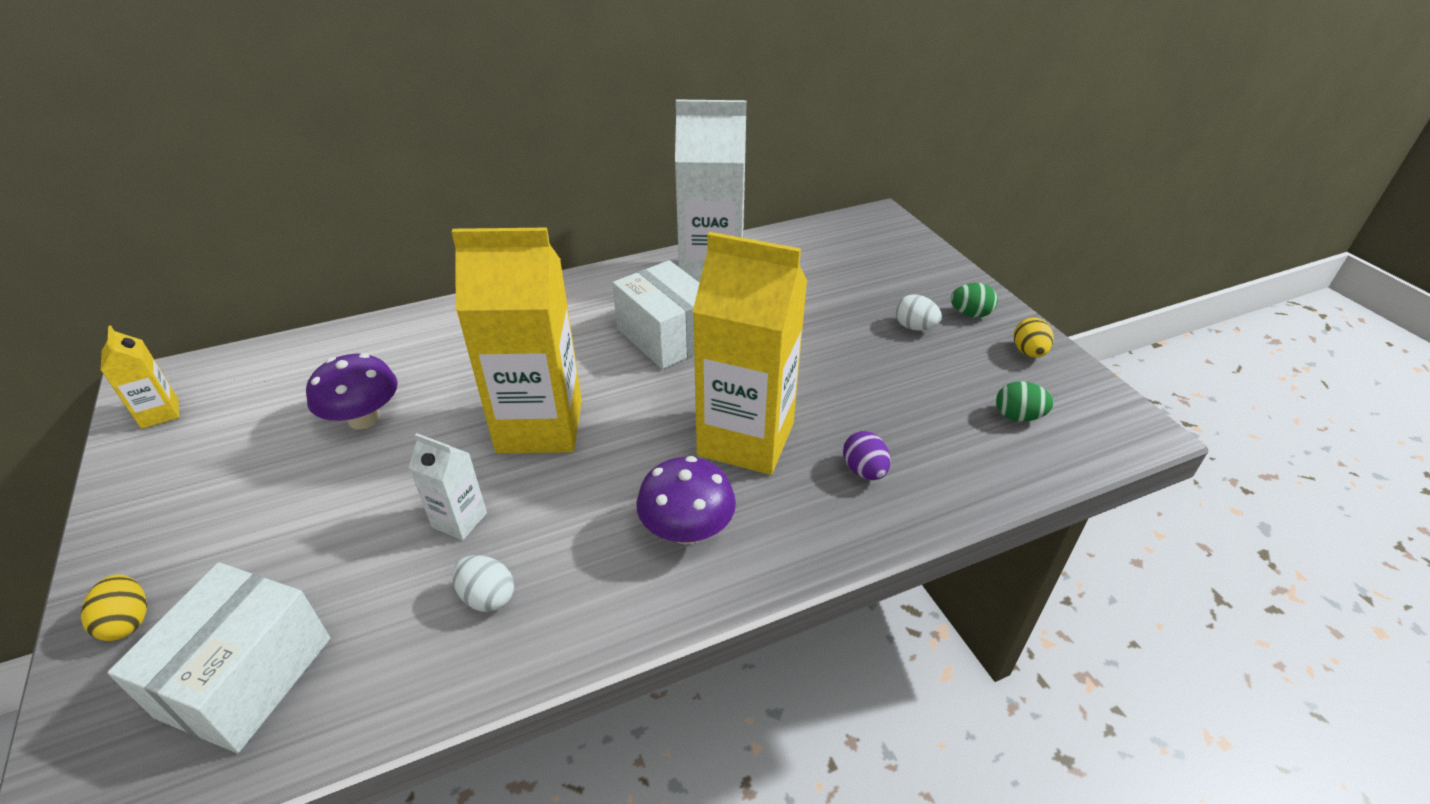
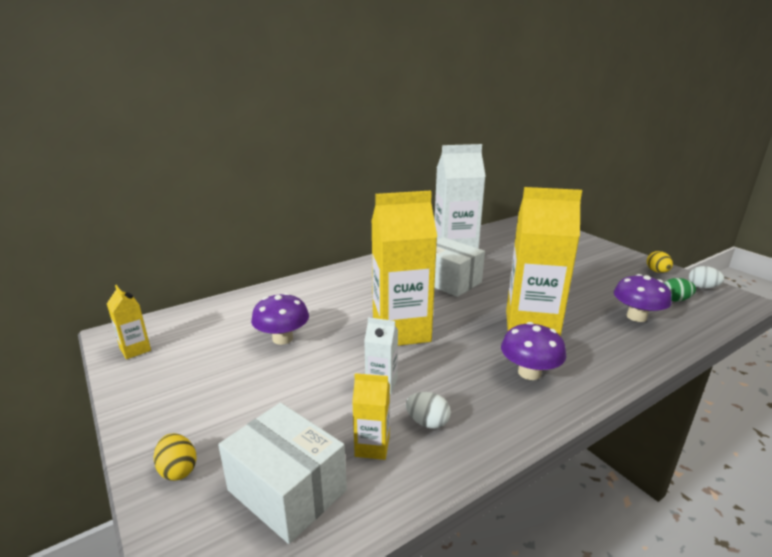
camera: 10 degrees left, 15 degrees down
(246, 676) = (287, 490): white box -> white box turned 60 degrees counterclockwise
(390, 625) = (372, 446): none -> yellow carton
(864, 470) = (610, 333): purple egg -> none
(914, 327) = (587, 266): white egg -> white egg (702, 287)
(928, 443) = (636, 317): none -> purple mushroom
(970, 314) = (612, 258): green egg -> none

